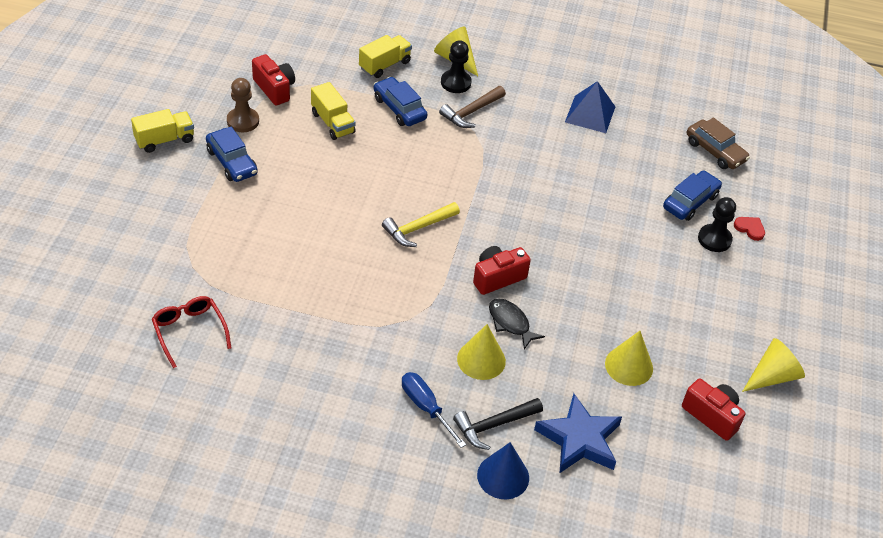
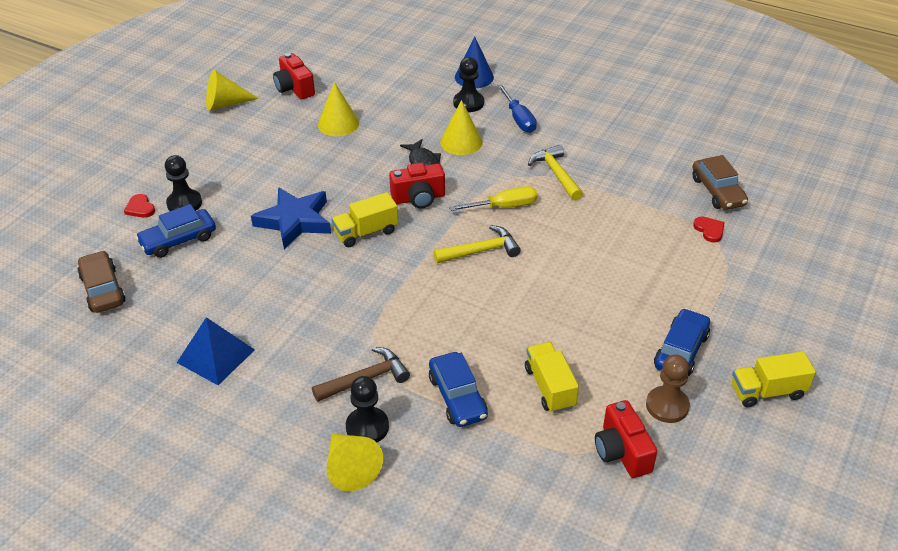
camera: 160 degrees left, 5 degrees down
(189, 332) = (717, 191): red glasses -> brown car
(201, 281) = (709, 230): none -> red heart
(232, 162) = (681, 351): blue car -> blue car turned 45 degrees clockwise
(365, 330) = (556, 174): none -> yellow hammer
(384, 65) = (457, 472): yellow truck -> yellow truck (366, 232)
(409, 280) = (504, 206): none -> yellow screwdriver
(494, 425) = (468, 103): black hammer -> black pawn
(579, 439) = (406, 88): blue star -> blue star (294, 221)

